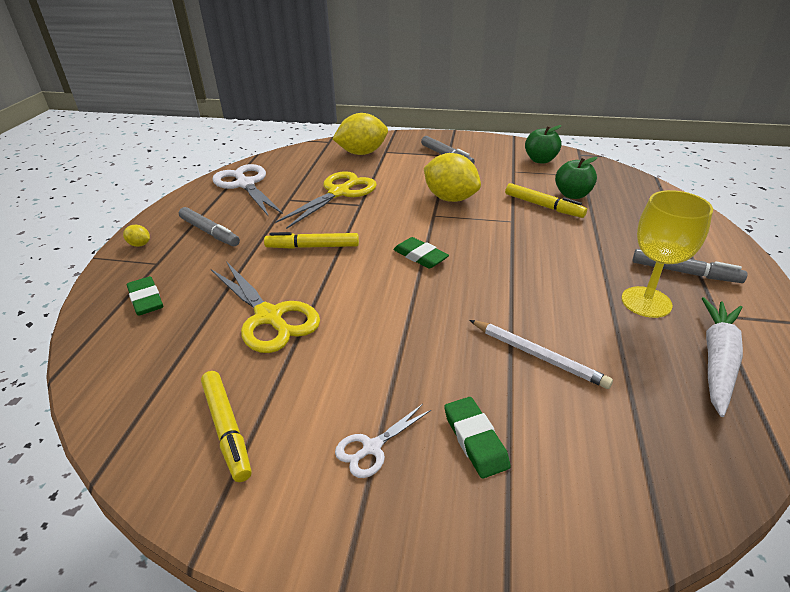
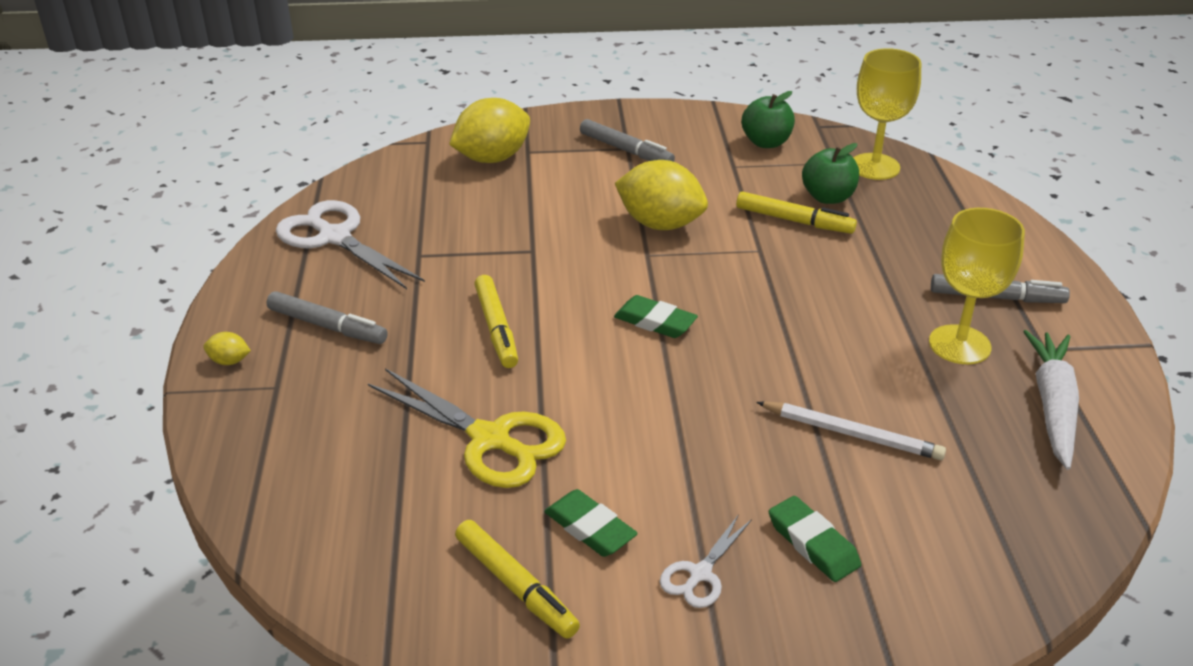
camera: 15 degrees left, 0 degrees up
(146, 299) = (298, 442): green eraser -> green eraser (590, 528)
(312, 247) = (496, 328): yellow marker -> yellow marker turned 90 degrees counterclockwise
(339, 193) = (491, 234): yellow scissors -> none
(612, 180) = (874, 167): none -> yellow goblet

